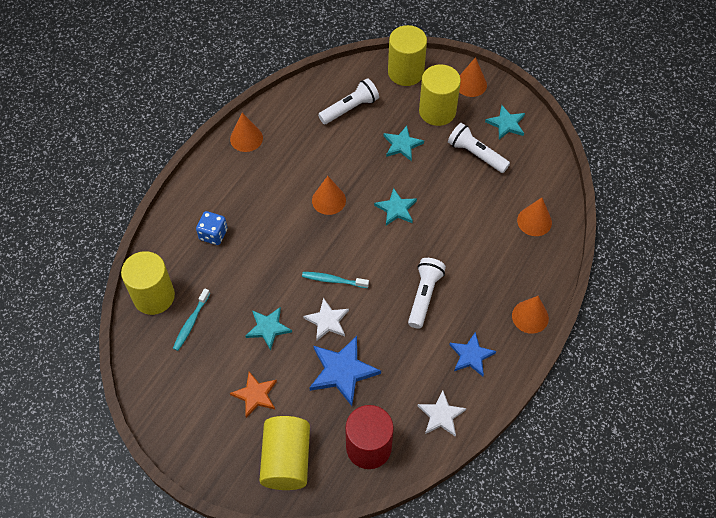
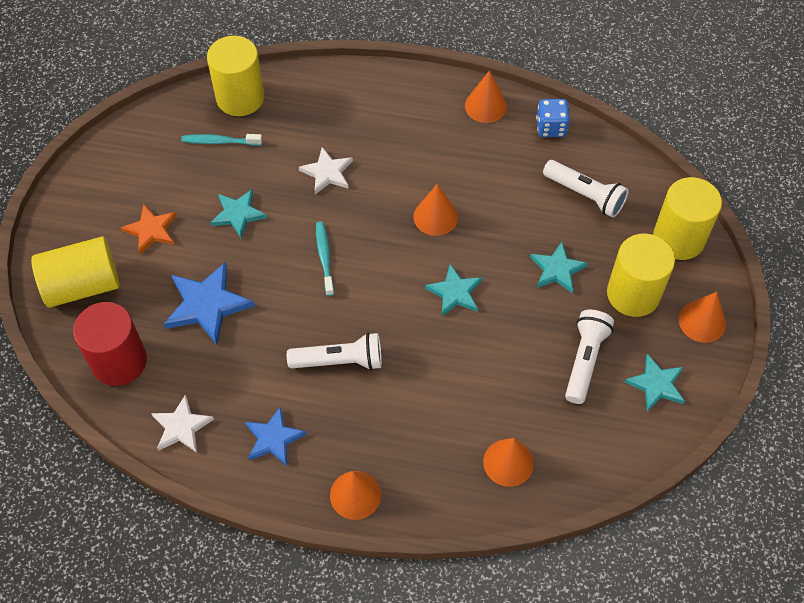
camera: 70 degrees right, 0 degrees up
(213, 234) = (339, 121): blue dice -> blue dice (551, 127)
(327, 321) = (267, 269): white star -> white star (327, 172)

